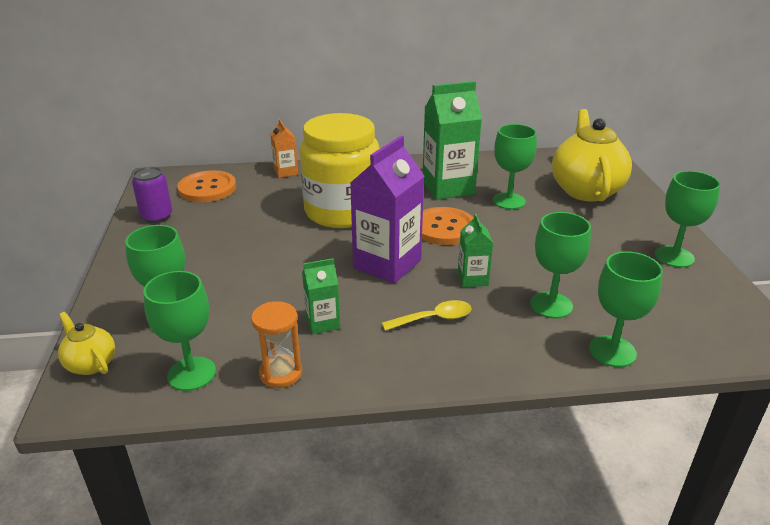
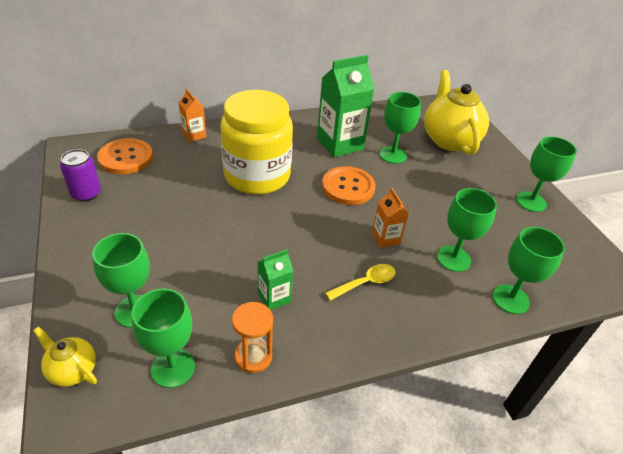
camera: 15 degrees left, 10 degrees up
(387, 264) = (311, 229): purple carton -> none
(472, 279) = (385, 238): green carton -> orange carton

